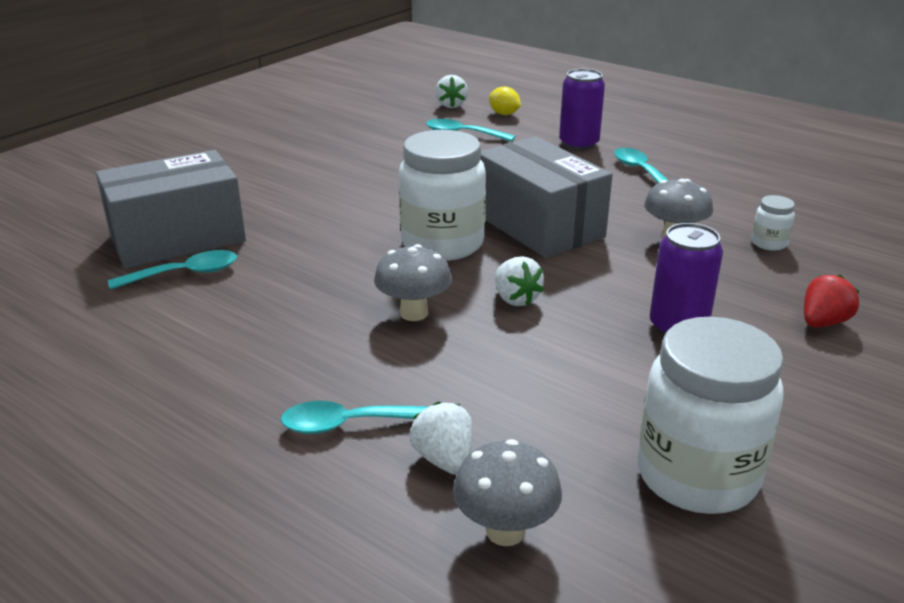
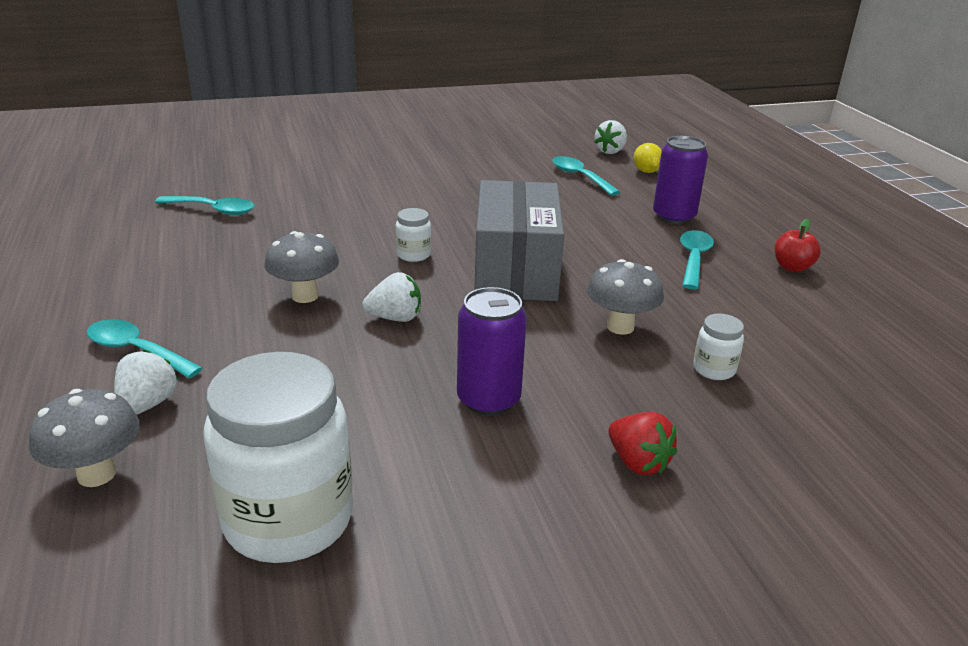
camera: 35 degrees right, 0 degrees up
(177, 238) = (248, 185): grey box -> none
(442, 244) = (413, 255): white jar -> white jar, size x0.43
(515, 299) = (395, 318): white strawberry -> white strawberry turned 105 degrees counterclockwise
(705, 155) = (792, 267): none -> red apple
(823, 322) = (638, 462): red strawberry -> red strawberry turned 60 degrees clockwise

